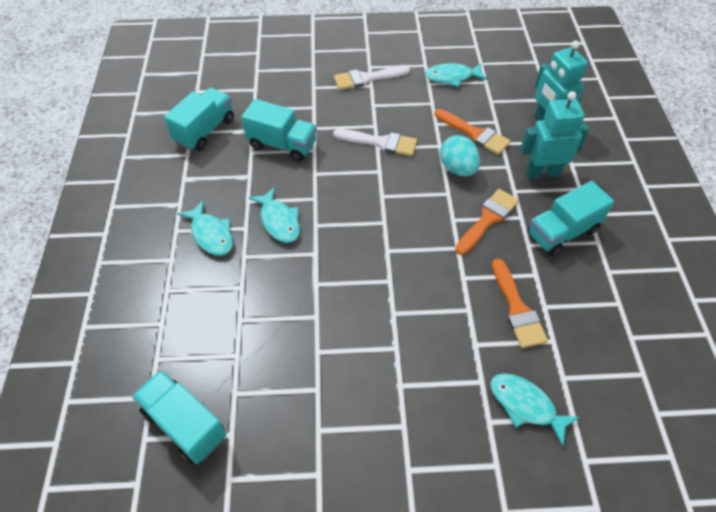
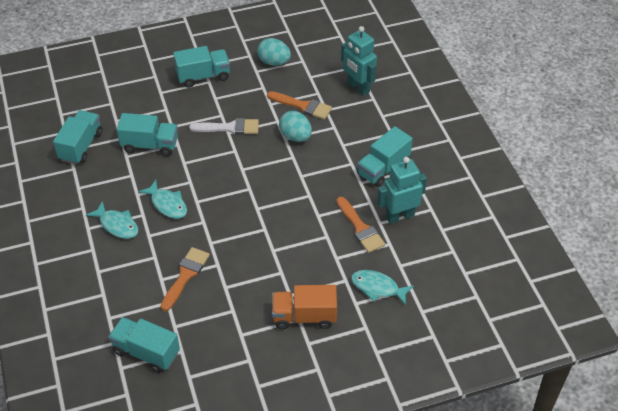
camera: 15 degrees left, 5 degrees down
(367, 78) = (203, 76): white brush -> turquoise truck
(412, 425) = (304, 316): none -> orange truck
(452, 77) = (274, 62): turquoise fish -> turquoise egg
(488, 219) = (327, 170): orange brush -> orange brush (185, 276)
(542, 173) = (361, 127): turquoise robot -> turquoise robot (399, 216)

